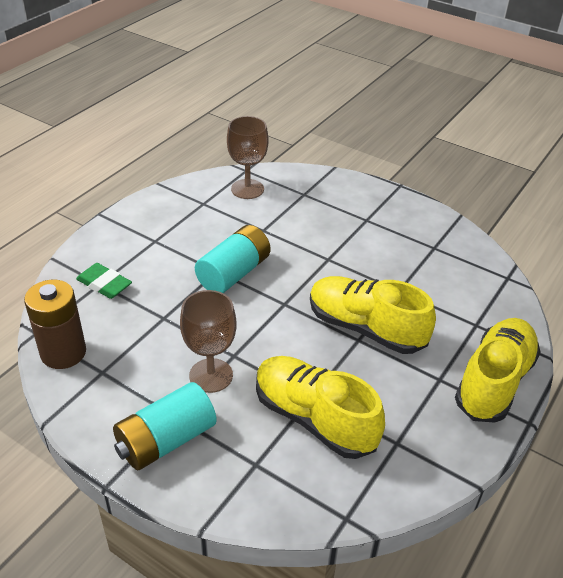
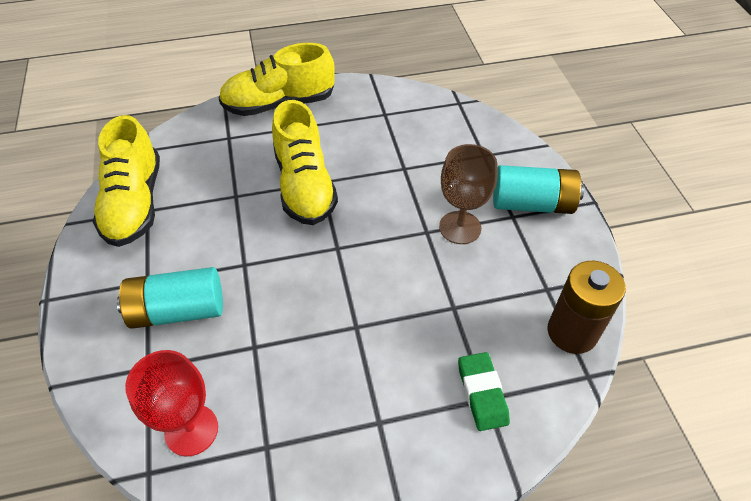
camera: 135 degrees left, 10 degrees up
(234, 273) = (343, 311): turquoise battery -> turquoise battery (178, 311)
(247, 189) = (191, 430): brown goblet -> red goblet
(314, 419) = (418, 155): yellow shoe -> yellow shoe (134, 203)

